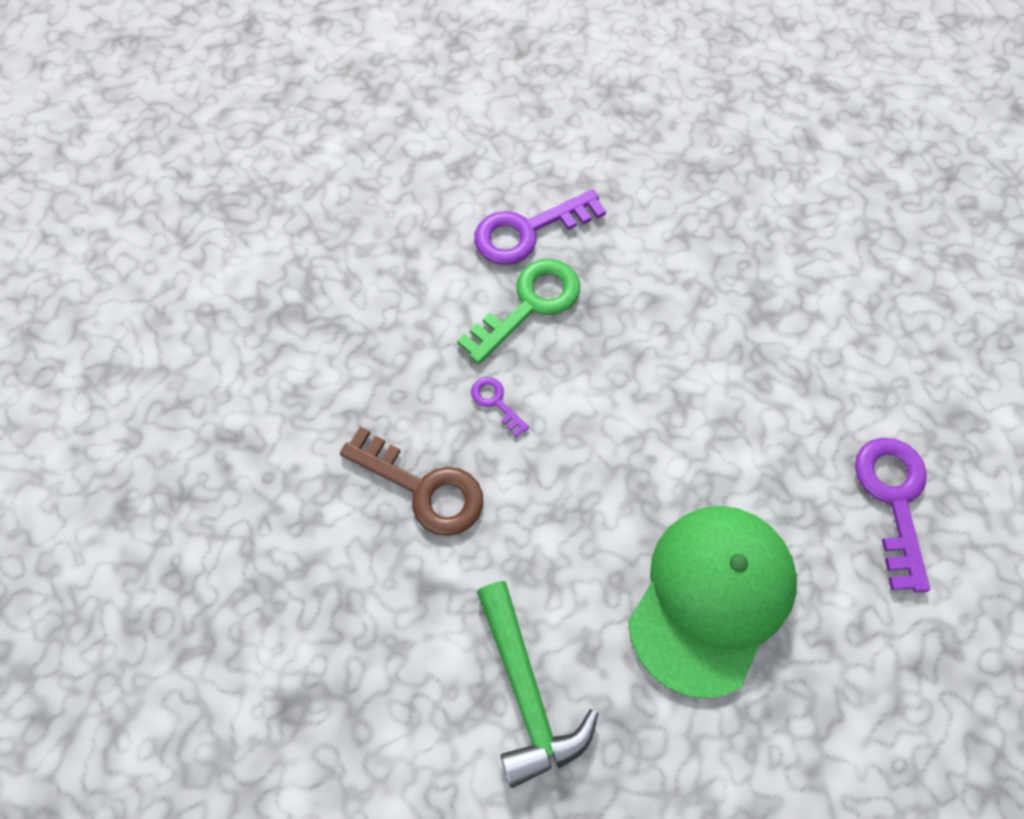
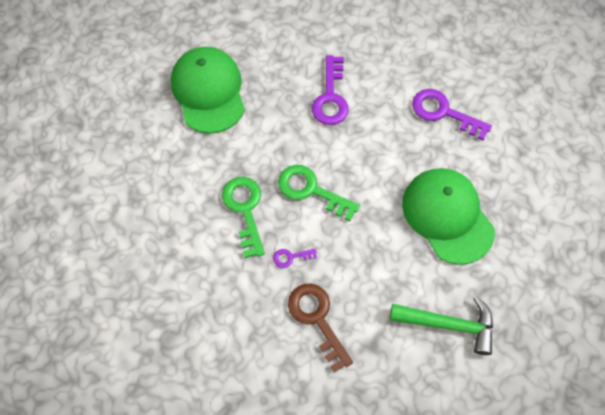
camera: 60 degrees left, 0 degrees up
(423, 487) = (317, 319): brown key -> brown key turned 90 degrees counterclockwise
(528, 231) = (199, 185): purple key -> purple key (330, 97)
(617, 374) = (311, 190): none -> green key
(676, 163) = (208, 91): none -> green cap

